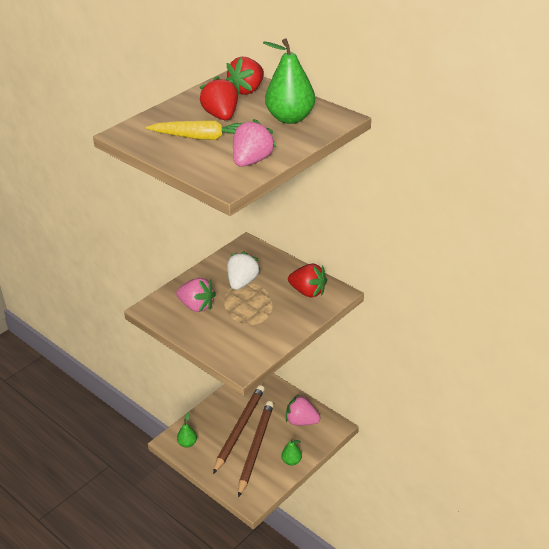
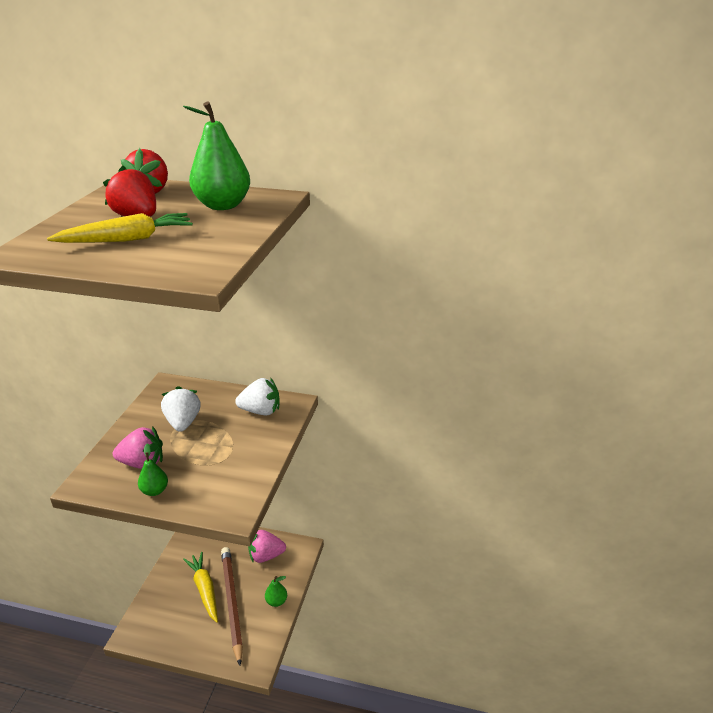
camera: 30 degrees left, 5 degrees down
(187, 443) = (152, 629): green pear -> green pear (155, 491)
(239, 429) = (205, 589): brown pencil -> yellow carrot
(252, 161) = (211, 249): pink strawberry -> none
(308, 292) = (261, 411): red strawberry -> white strawberry

